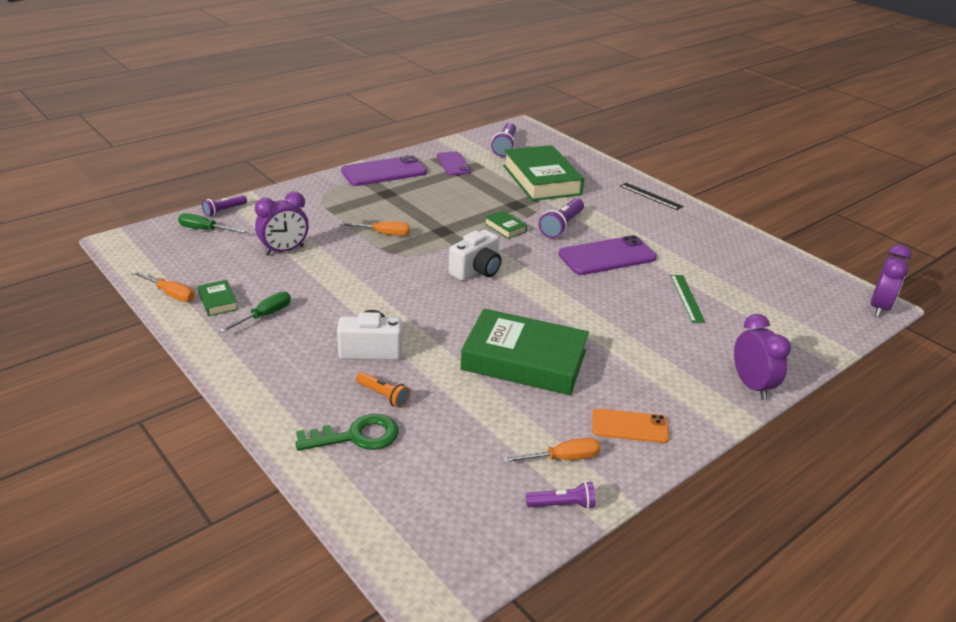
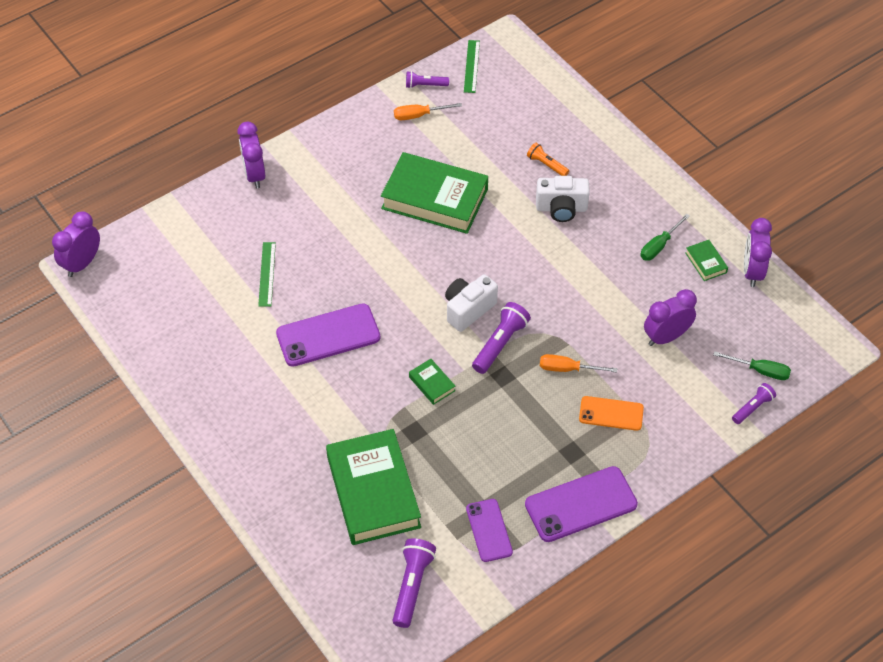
camera: 175 degrees left, 20 degrees up
(170, 294) = (752, 272): orange screwdriver -> purple clock
(356, 436) = (562, 132): green key -> none
(492, 538) = (471, 66): none -> green ruler
(562, 226) = (366, 389): purple flashlight -> purple flashlight (500, 344)
(629, 426) = (365, 139): orange phone -> orange phone (611, 413)
(650, 196) = (239, 457): black ruler -> none

